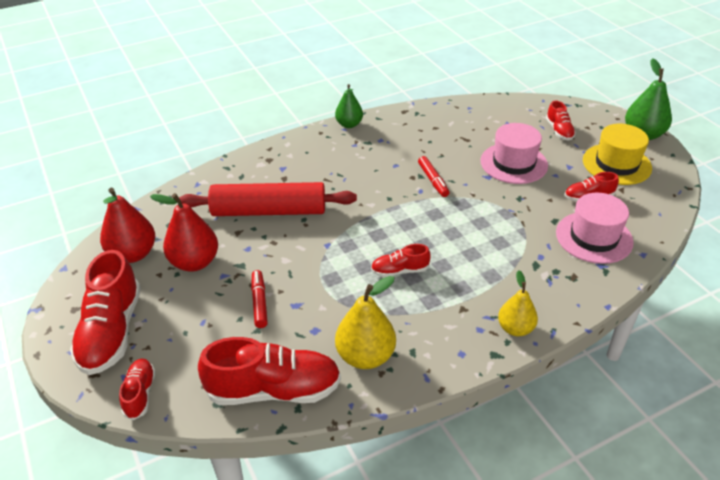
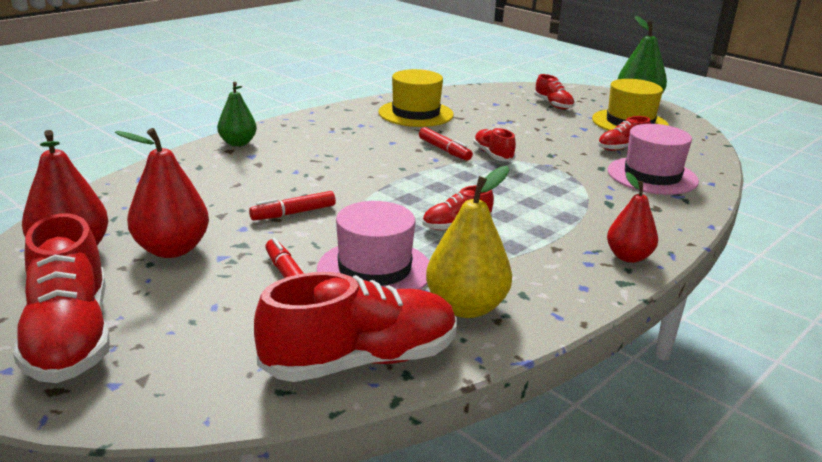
camera: 20 degrees left, 15 degrees down
(140, 394) = (150, 400): red shoe -> red shoe (493, 155)
(269, 211) = (254, 192): red rolling pin -> none
(287, 238) = (293, 213): none -> red marker
(349, 124) = (315, 116): green pear -> green pear (238, 143)
(431, 130) = (415, 113): none -> yellow hat
(513, 163) = (524, 130): pink hat -> pink hat (374, 270)
(515, 328) = (628, 257): yellow pear -> red pear

